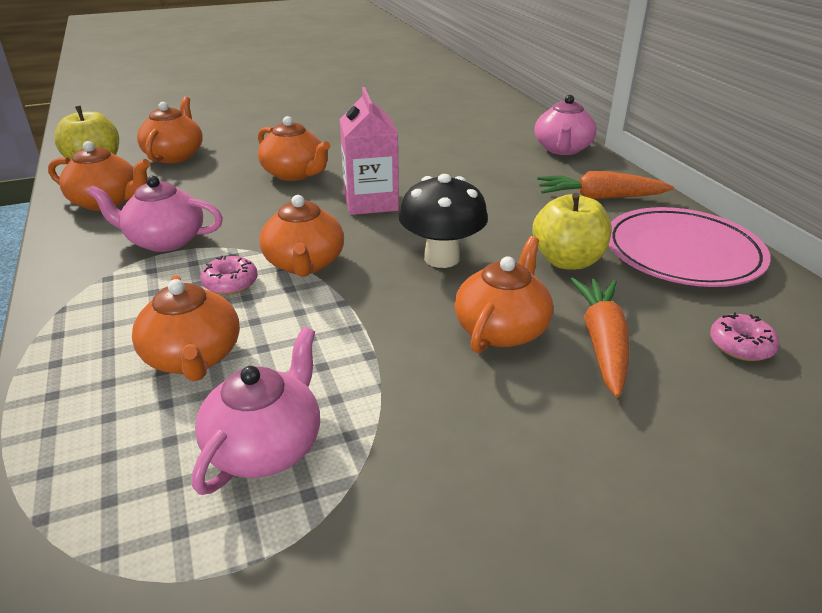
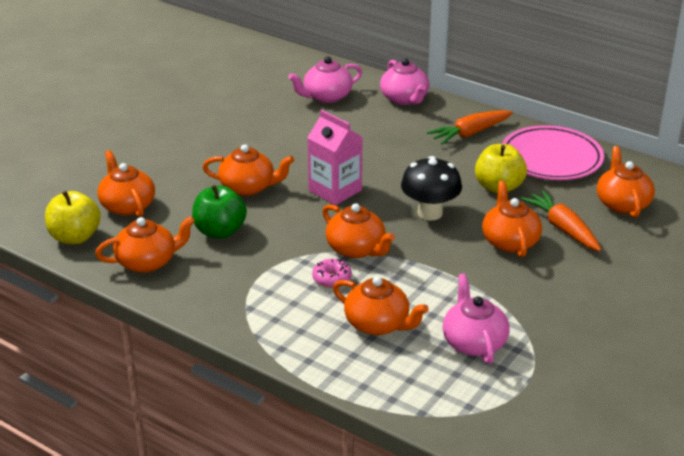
camera: 35 degrees left, 0 degrees up
(165, 241) = (243, 271): pink teapot -> pink teapot (326, 96)
(207, 199) = (220, 231): none -> green apple
(741, 346) = (622, 204): pink donut -> orange teapot

